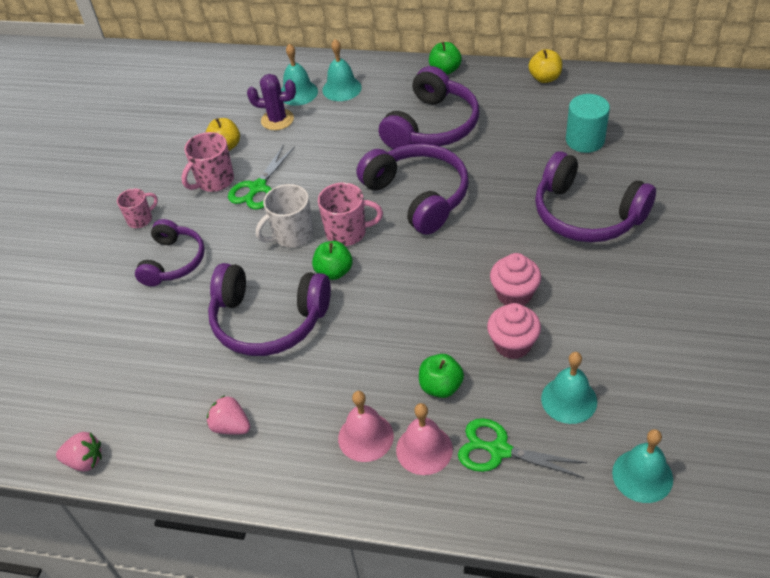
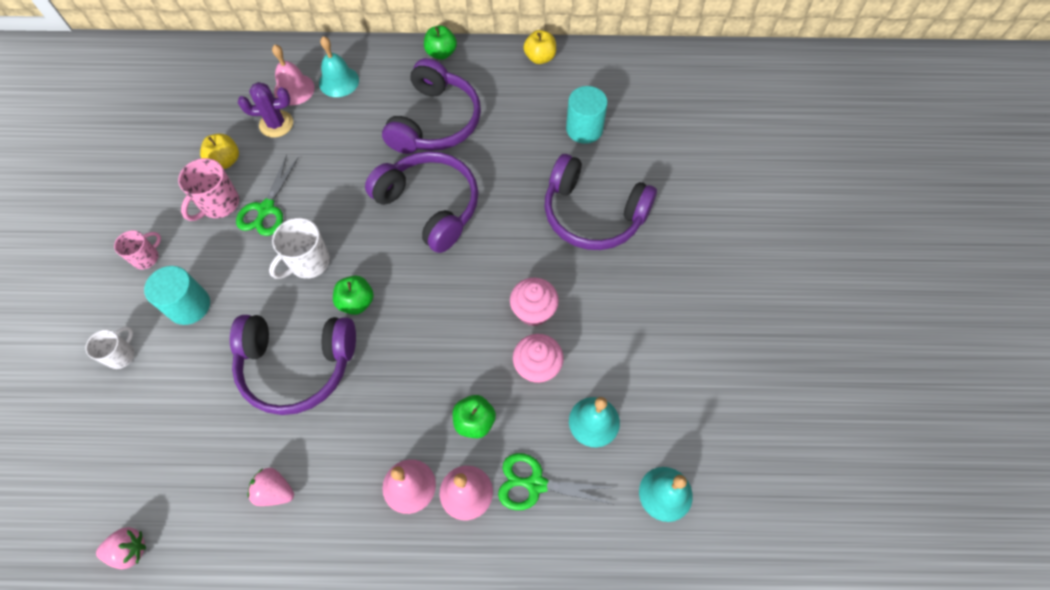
camera: 15 degrees left, 15 degrees up
(105, 296) = (121, 355): none -> white mug
(173, 261) = (189, 306): purple headphones -> turquoise cylinder
(298, 93) = (294, 89): turquoise bell -> pink bell
(347, 232) = (365, 255): pink mug -> none

